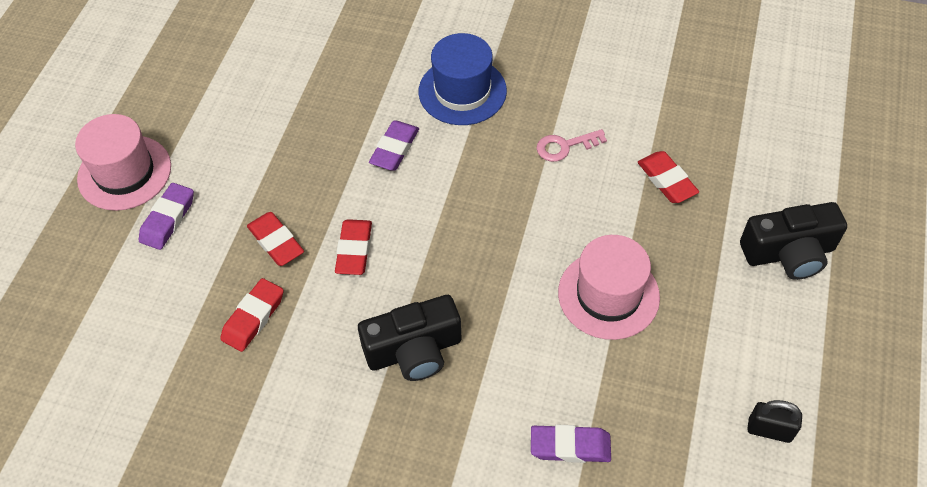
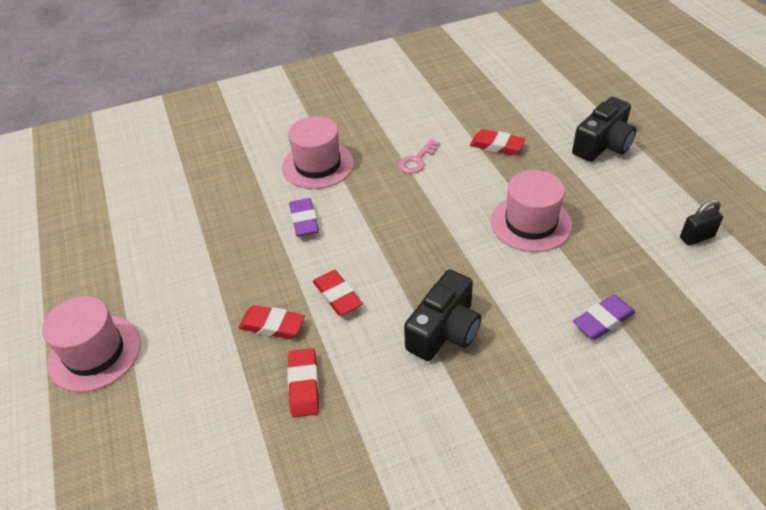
camera: 35 degrees left, 10 degrees down
(168, 219) = (165, 362): purple eraser -> none
(462, 91) = (318, 165): blue hat -> pink hat

